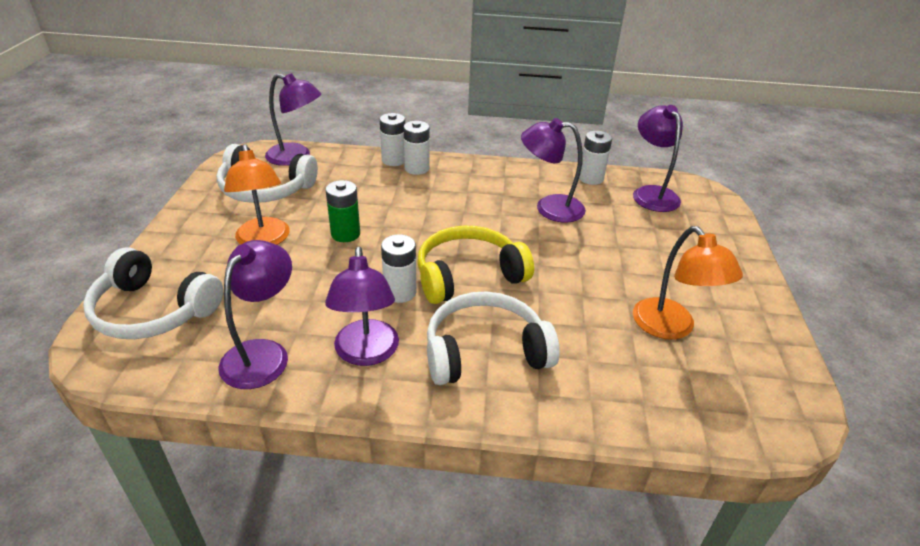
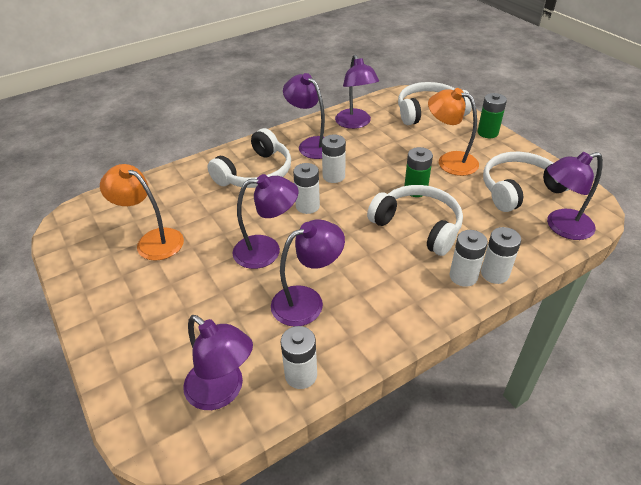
camera: 145 degrees right, 5 degrees up
(165, 245) = (487, 133): none -> green battery
(394, 208) = (418, 226): none -> white headphones
(468, 275) = (307, 206): yellow headphones -> white battery
(550, 256) = (267, 251): none -> purple lamp

